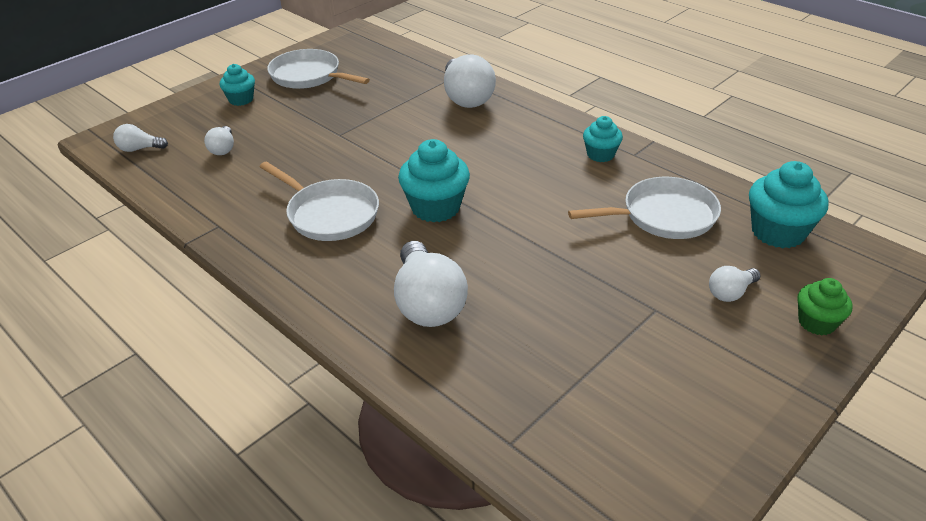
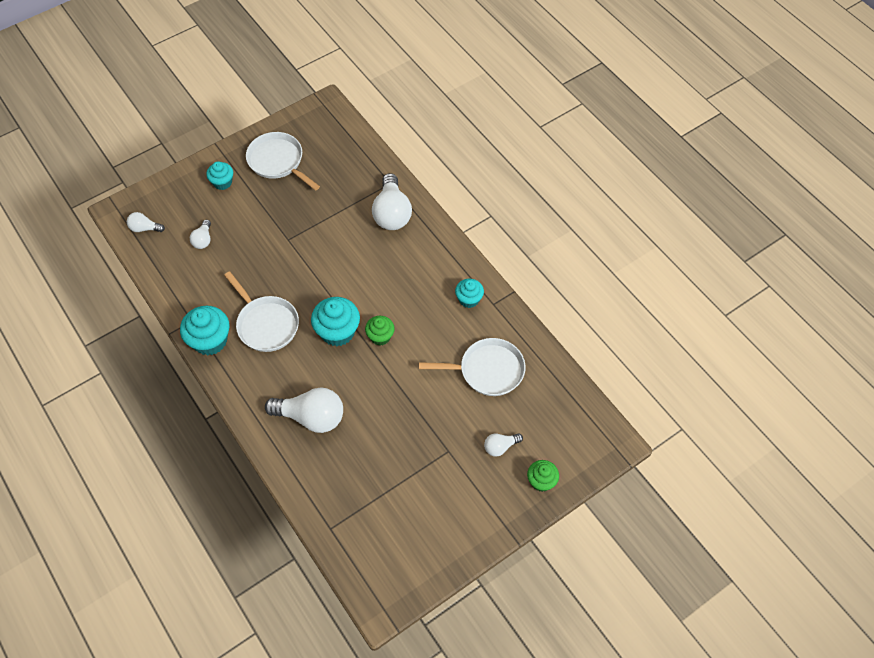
camera: 10 degrees right, 20 degrees up
(428, 303) = (311, 417): white light bulb -> white light bulb turned 75 degrees counterclockwise
(498, 204) = (380, 336): none -> green cupcake
(778, 232) = (556, 401): turquoise cupcake -> turquoise cupcake (210, 340)

